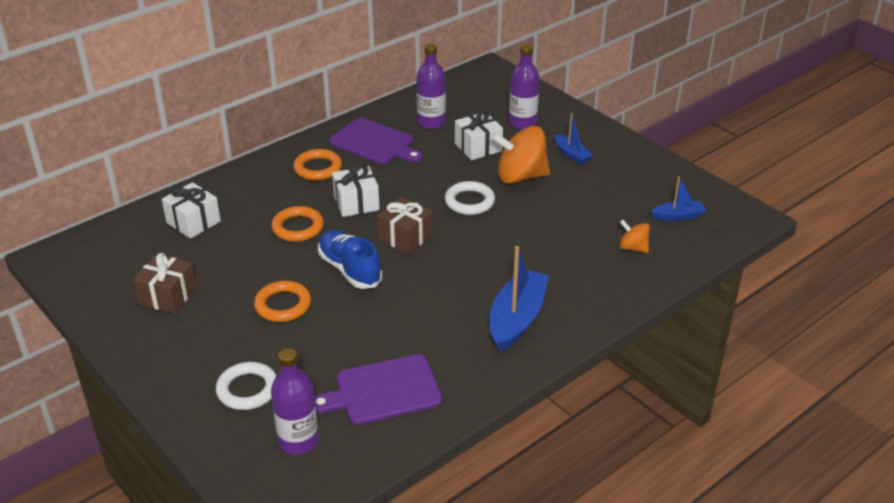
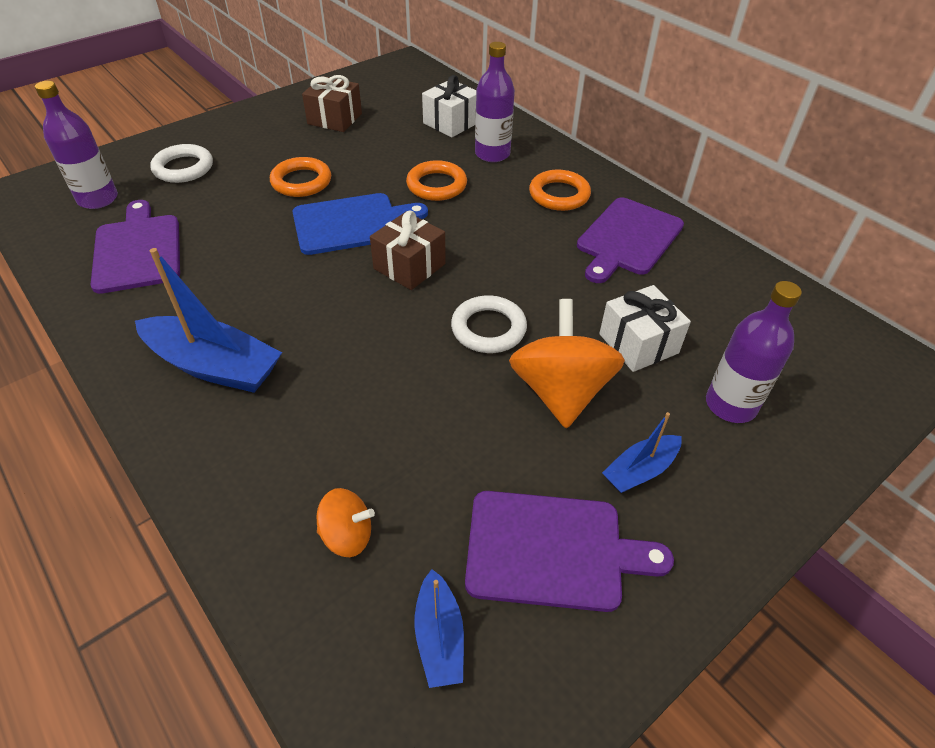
camera: 90 degrees right, 10 degrees up
(350, 269) = (352, 223): blue shoe -> blue cutting board
(356, 203) = (485, 226): white gift -> none
(431, 122) = (697, 293): purple bottle -> purple bottle (492, 154)
(624, 183) = (552, 550): none -> purple cutting board
(633, 248) = (347, 535): orange spinning top -> orange spinning top turned 60 degrees clockwise

